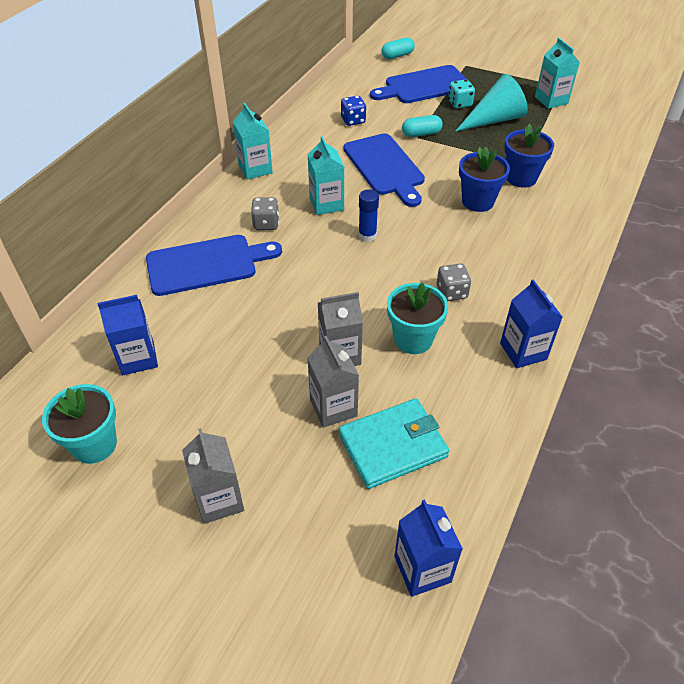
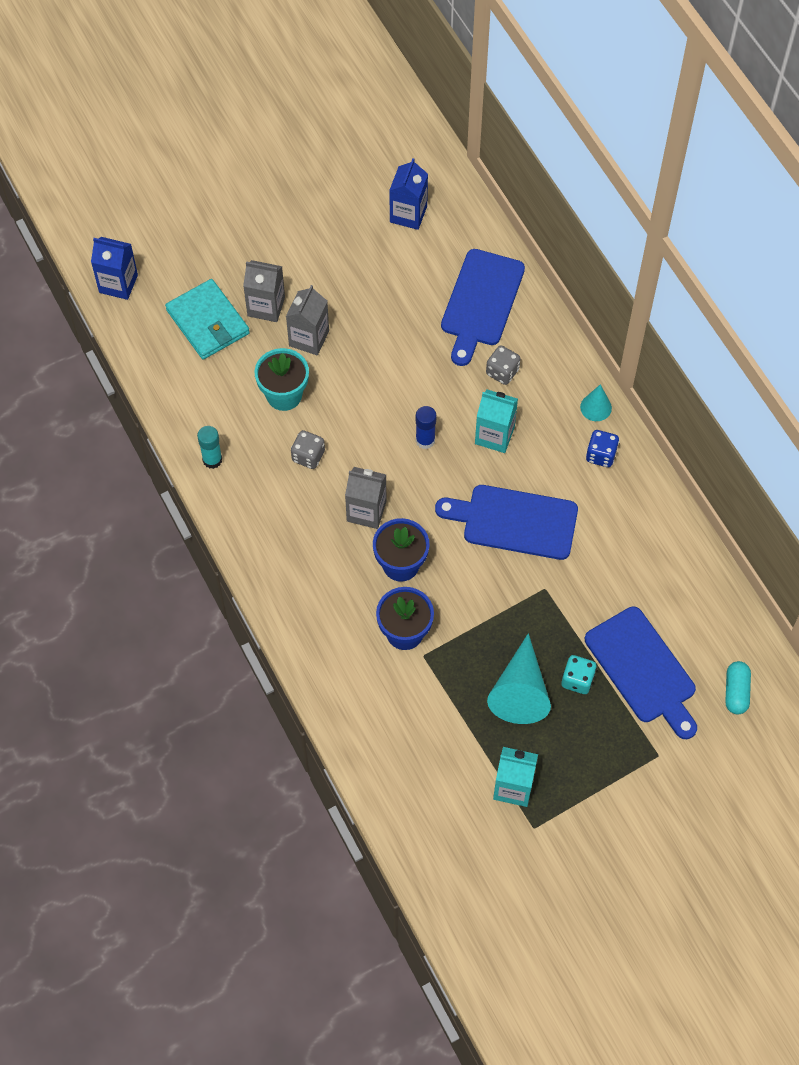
camera: 125 degrees right, 15 degrees up
(94, 444) = (348, 162): turquoise flower pot -> none
(219, 499) = (250, 208): grey carton -> grey carton (366, 511)
(255, 169) = (596, 407): turquoise carton -> turquoise cone
(353, 120) = (621, 547): blue dice -> blue dice (601, 455)
(393, 445) = (208, 322): turquoise wallet -> turquoise wallet turned 45 degrees counterclockwise
(421, 134) = (547, 596): turquoise capsule -> none
(423, 86) = (643, 670): blue cutting board -> blue cutting board turned 135 degrees clockwise
(523, 351) = (212, 460): blue carton -> turquoise glue stick

